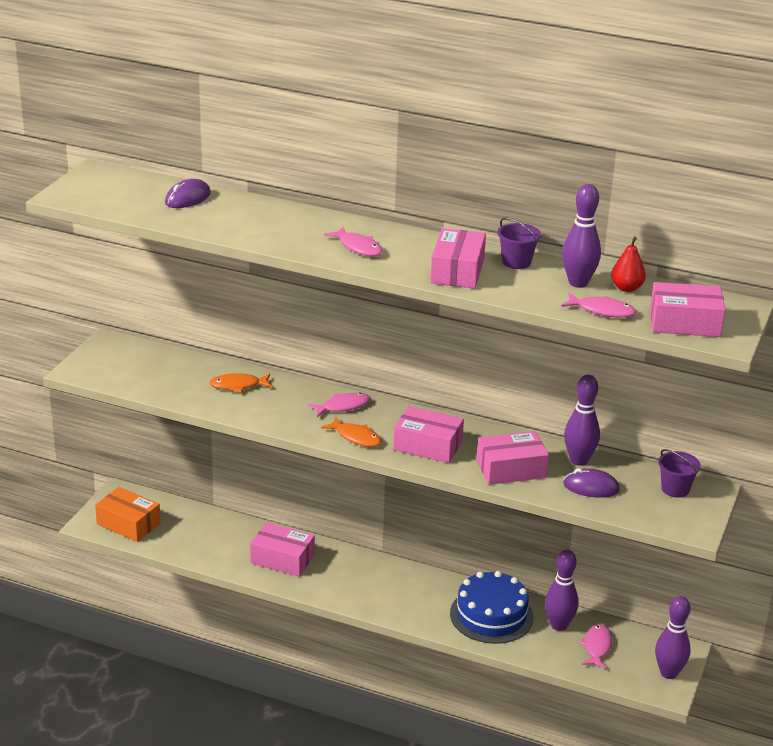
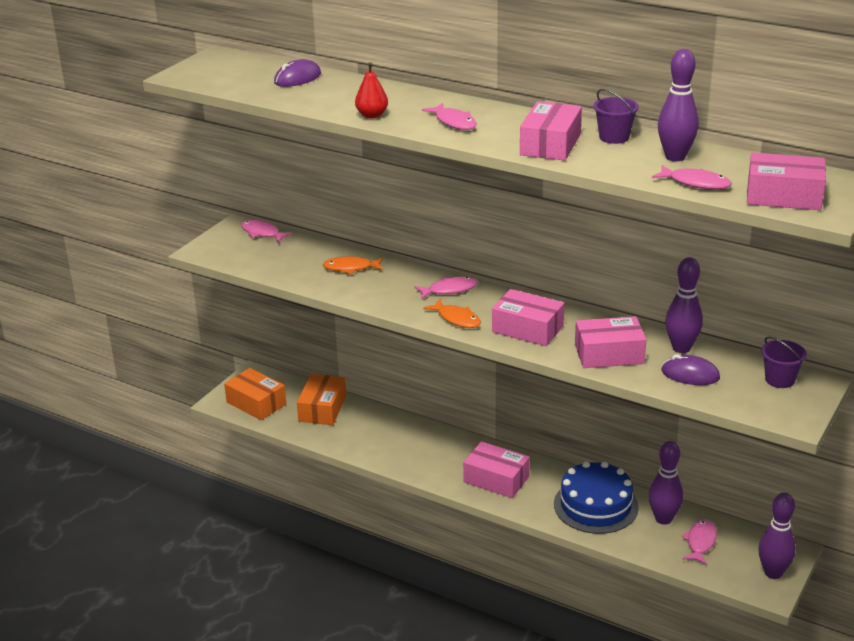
camera: 10 degrees right, 0 degrees up
(137, 349) = (262, 233): none -> pink fish
(199, 527) = (322, 409): none -> orange box
(282, 559) = (396, 442): pink box -> pink box (496, 479)
(626, 288) = (726, 162): red pear -> red pear (372, 115)

